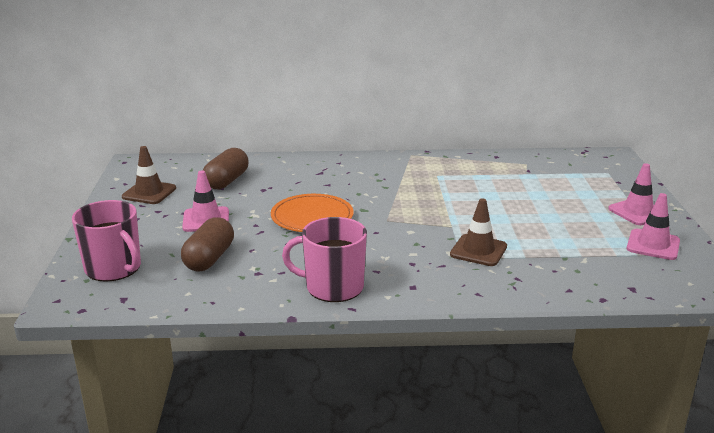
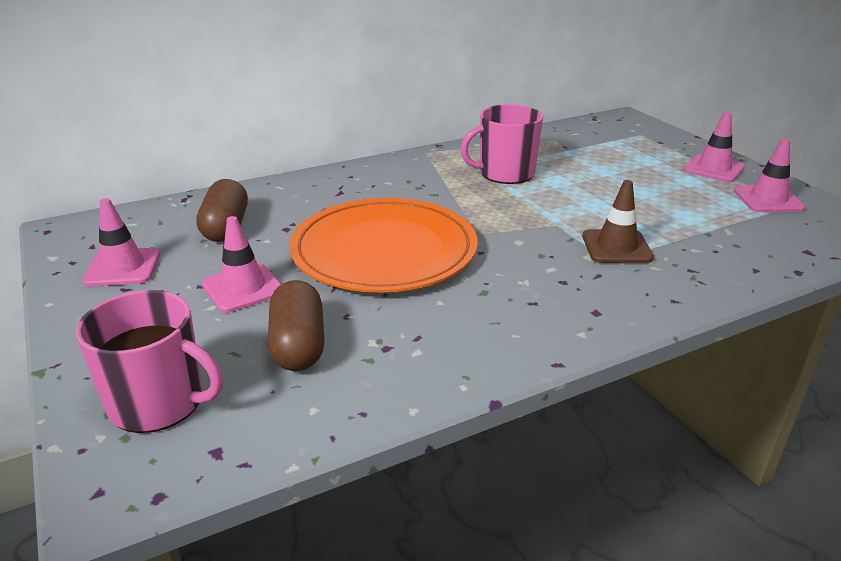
camera: 25 degrees left, 5 degrees up
(149, 193) = (123, 268): brown traffic cone -> pink traffic cone
(312, 217) = (384, 250): orange plate -> orange plate, size x1.64
(333, 287) = (504, 340): pink mug -> pink mug (505, 173)

